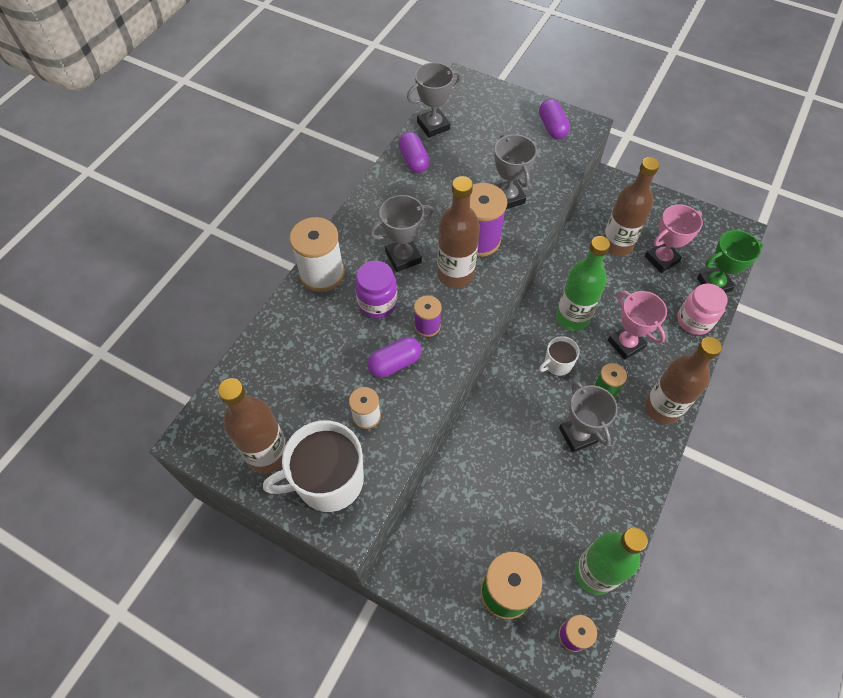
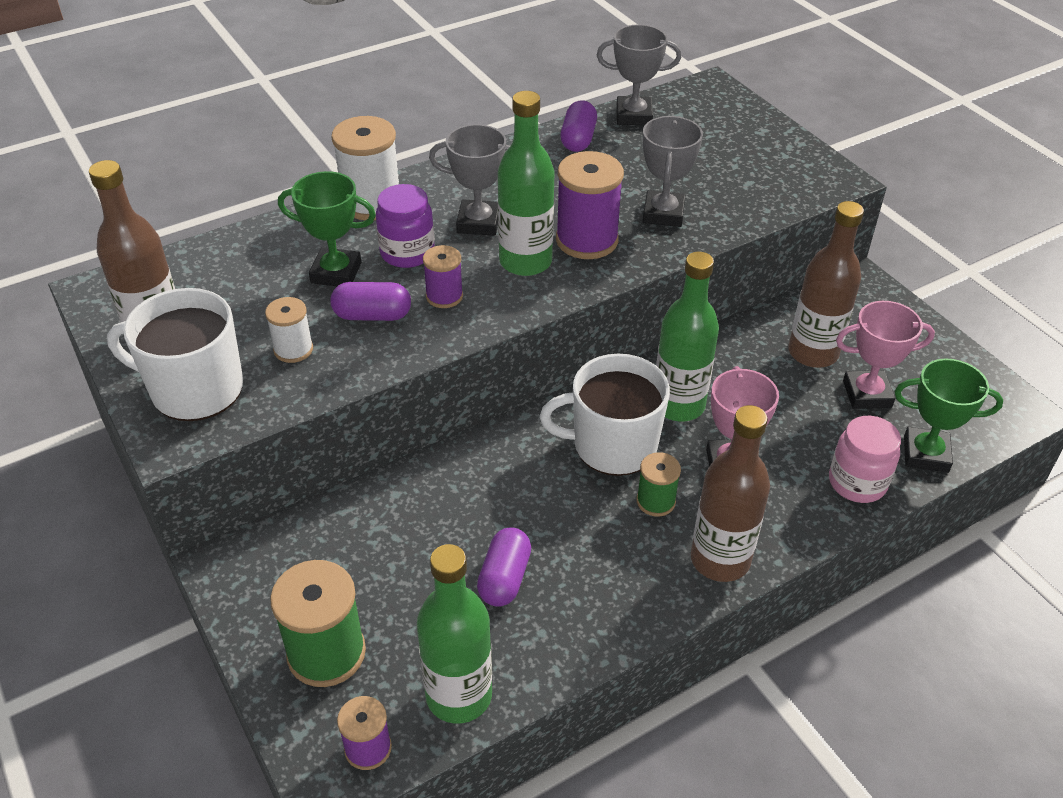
camera: 30 degrees right, 15 degrees down
(344, 342) = (336, 273): none -> green trophy
(455, 274) = (525, 262): brown bottle -> green bottle
(552, 127) = (790, 166): purple capsule -> purple capsule (504, 578)
(557, 364) = (612, 445): white mug -> white mug, size x1.91
(578, 435) = (572, 533): grey trophy -> none

